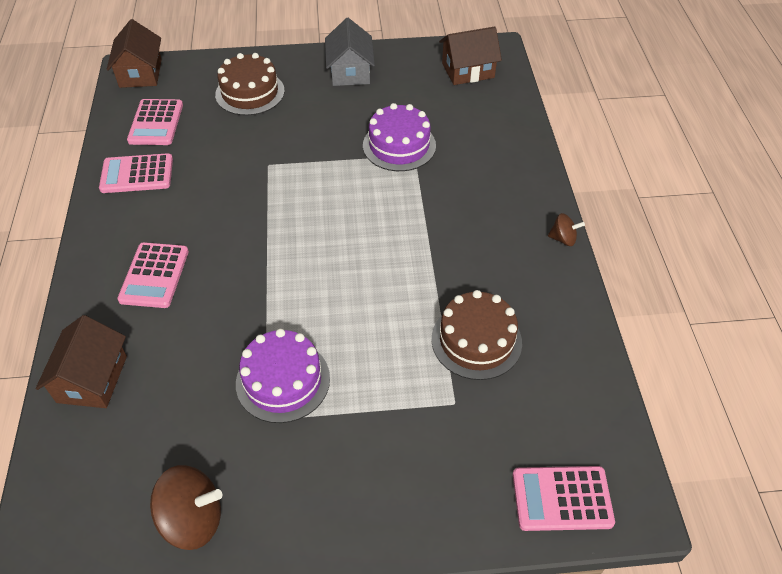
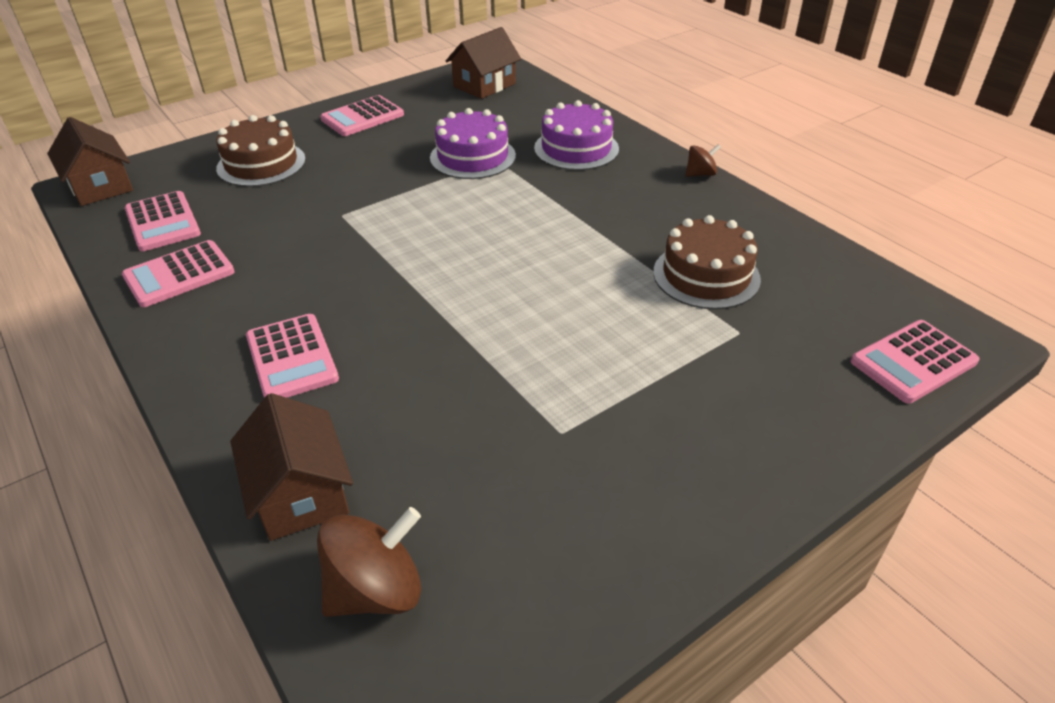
camera: 30 degrees left, 10 degrees down
(193, 519) = (571, 571): brown spinning top -> brown spinning top (376, 590)
(283, 380) = (545, 389): purple cake -> purple cake (576, 148)
(350, 71) = (362, 117): grey house -> pink calculator

